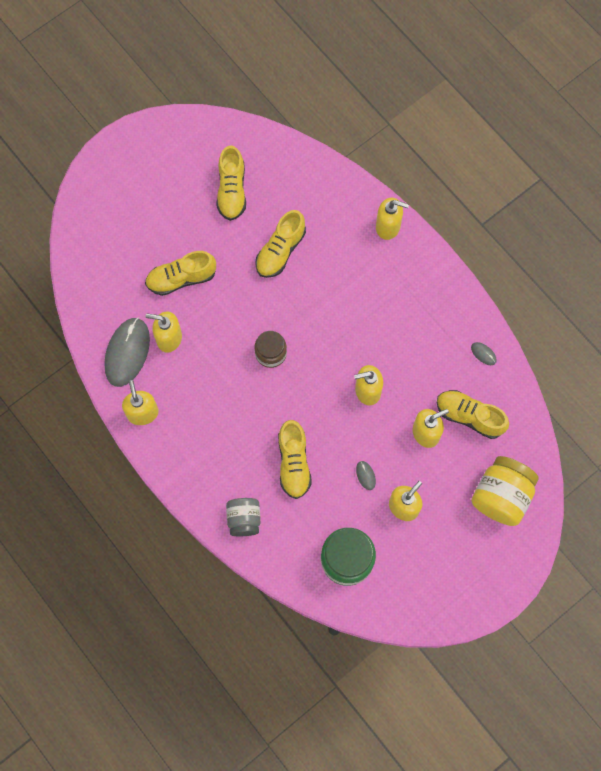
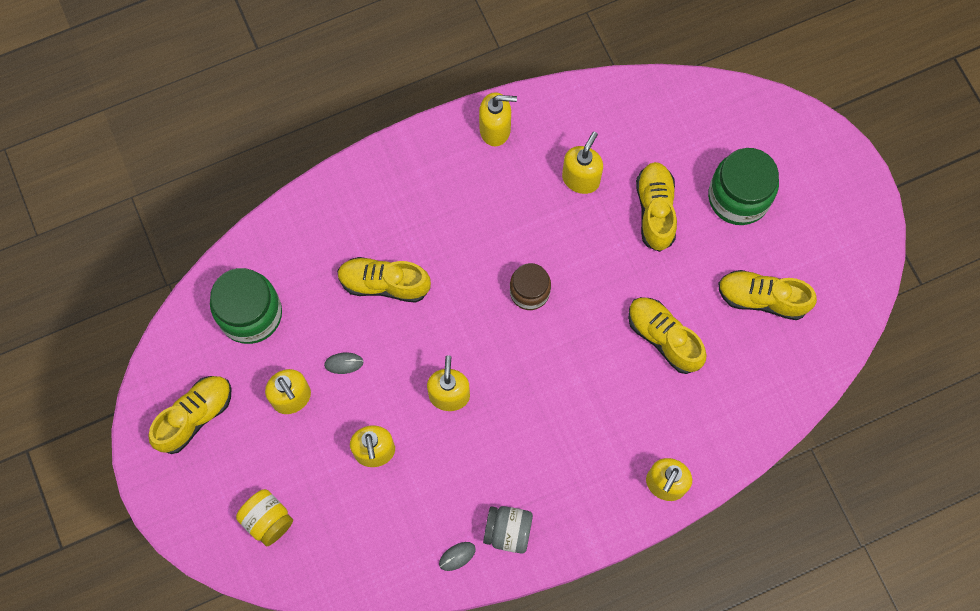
camera: 105 degrees right, 0 degrees up
(127, 352) = (575, 128): grey mouse -> none
(155, 222) = (738, 197): none -> green jar
(244, 519) = (334, 211): grey jar -> grey jar (508, 531)
(469, 416) = (380, 512): yellow shoe -> yellow shoe (195, 416)
(501, 496) = (268, 520): yellow jar -> yellow jar, size x0.62

